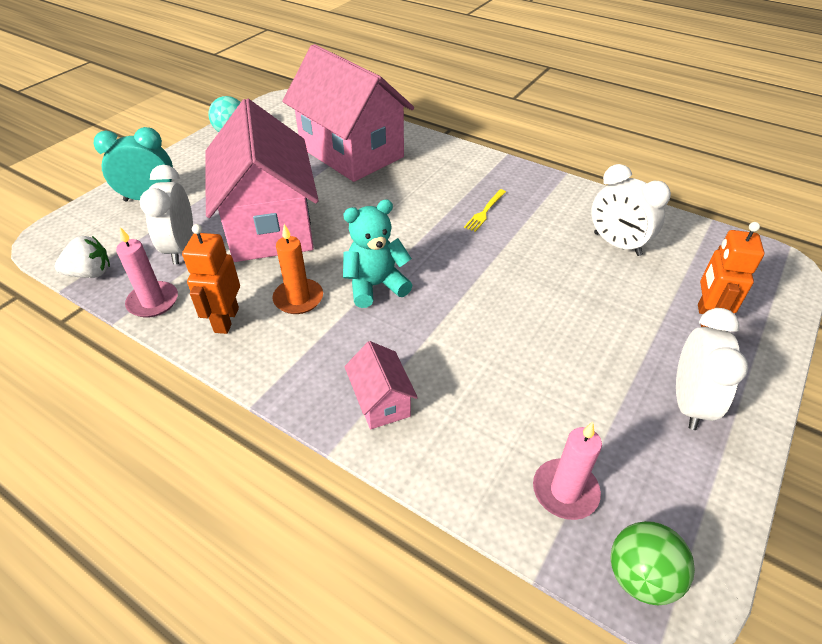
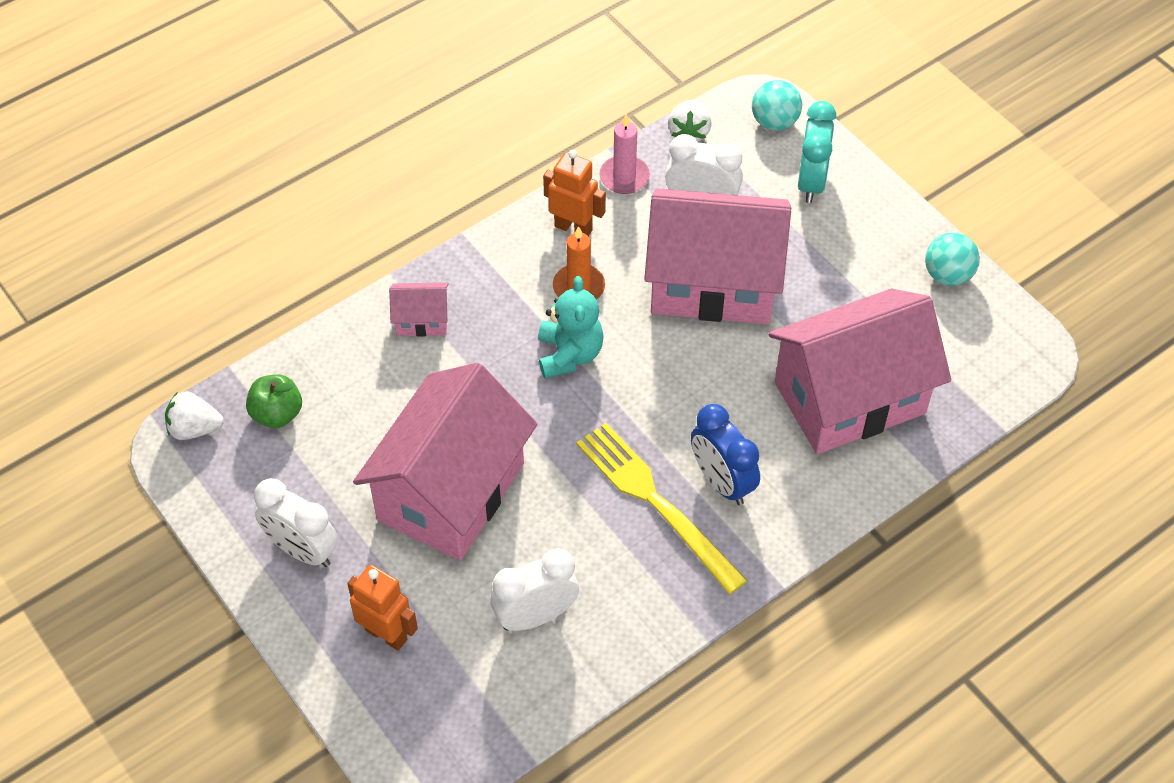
camera: 110 degrees right, 10 degrees up
(78, 227) = (774, 122): none -> turquoise ball
(449, 188) = (721, 482): none -> blue clock
(485, 211) = (656, 503): yellow fork -> yellow fork, size x2.31
(554, 319) = (451, 492): none -> pink house
(565, 491) = (277, 414): pink candle -> green apple
(640, 576) = (195, 428): green ball -> white strawberry

